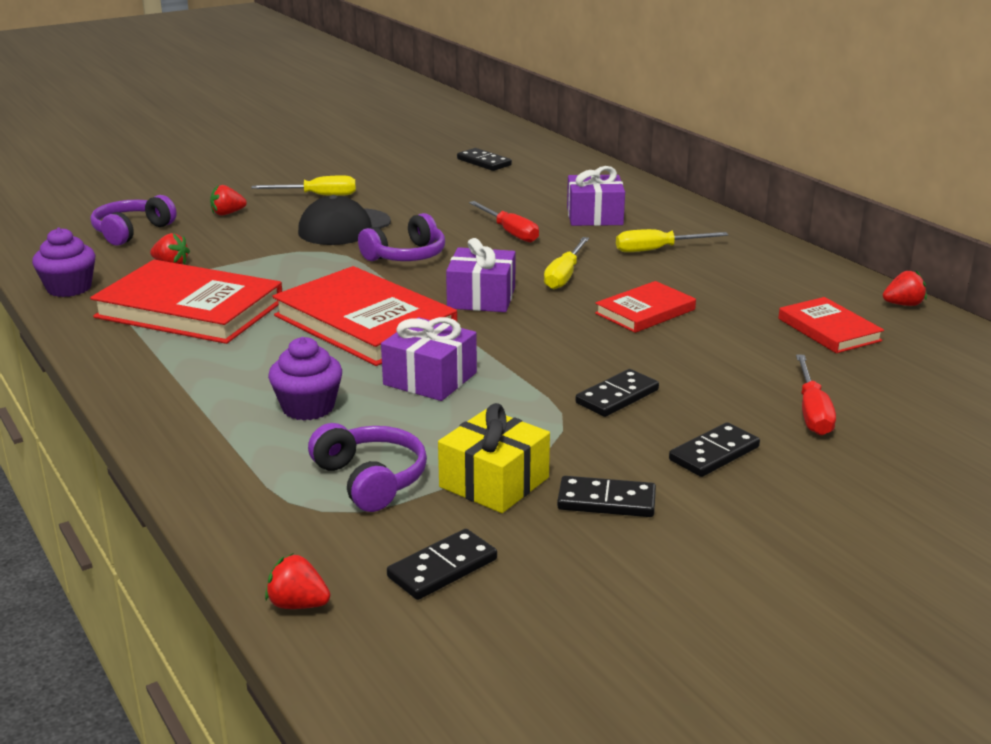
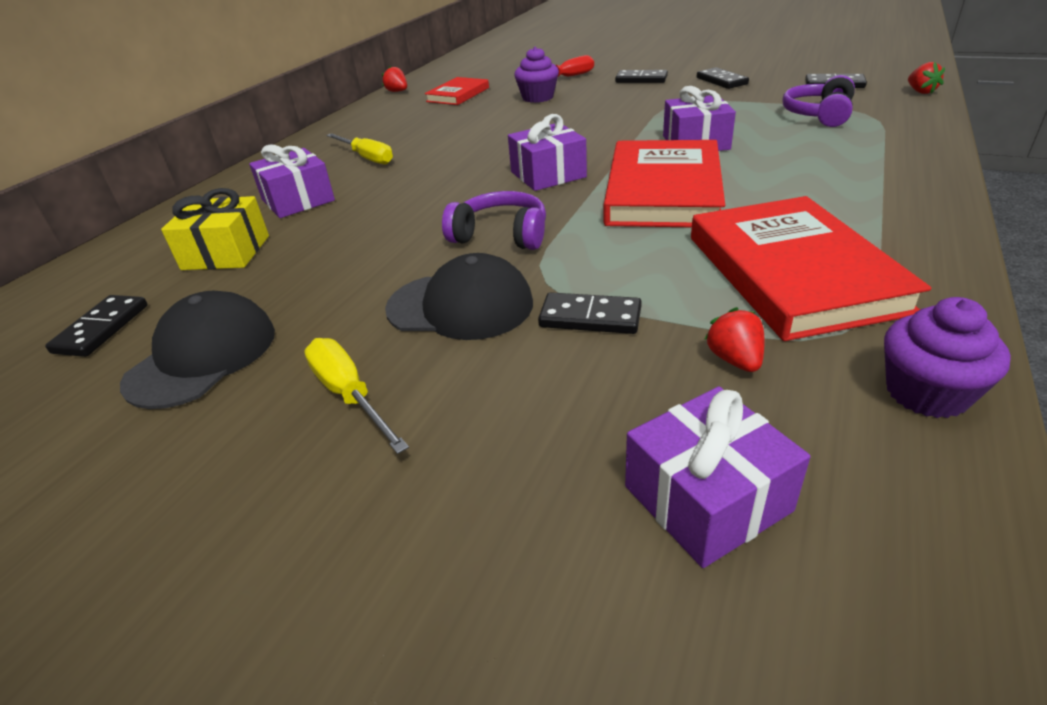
camera: 120 degrees left, 10 degrees up
(131, 231) = (707, 498): purple headphones -> purple gift
(227, 213) = (510, 439): red strawberry -> none
(308, 407) = (802, 154): purple cupcake -> purple cupcake (538, 97)
(411, 177) = (202, 356): none -> black cap
(494, 482) = (757, 98): yellow gift -> yellow gift (226, 252)
(509, 232) = (380, 217): red screwdriver -> none
(564, 275) = (462, 166): yellow screwdriver -> none
(617, 396) = (623, 105): black domino -> black domino (590, 317)
(645, 311) = (495, 130): red book -> none

